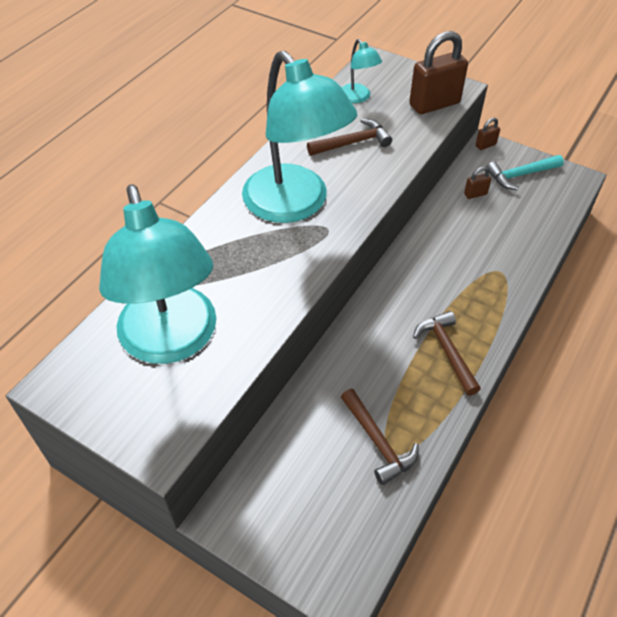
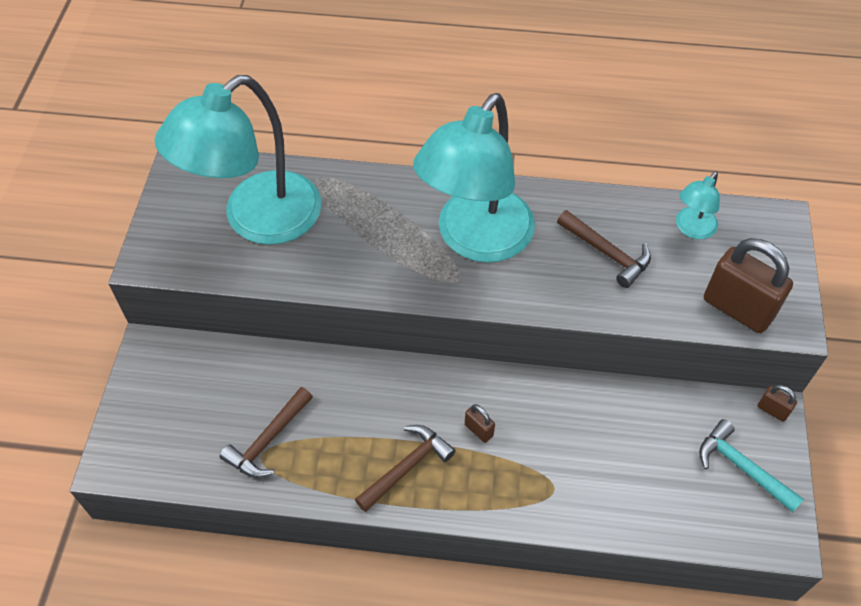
camera: 65 degrees right, 5 degrees up
(475, 194) = (670, 425): brown padlock -> brown padlock (479, 430)

